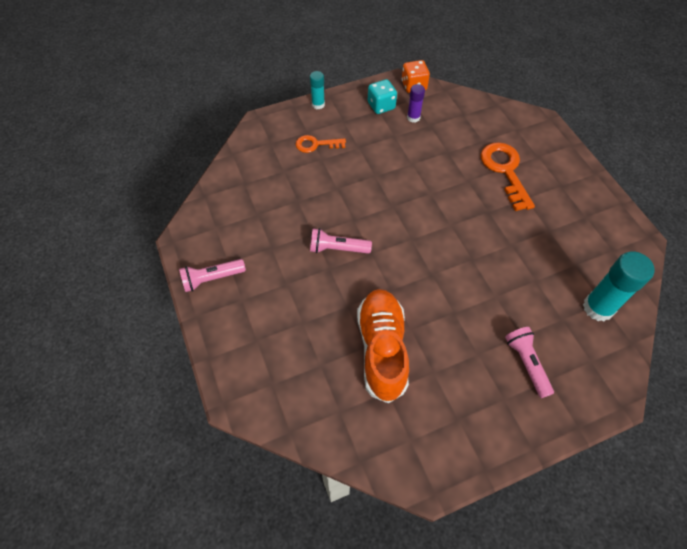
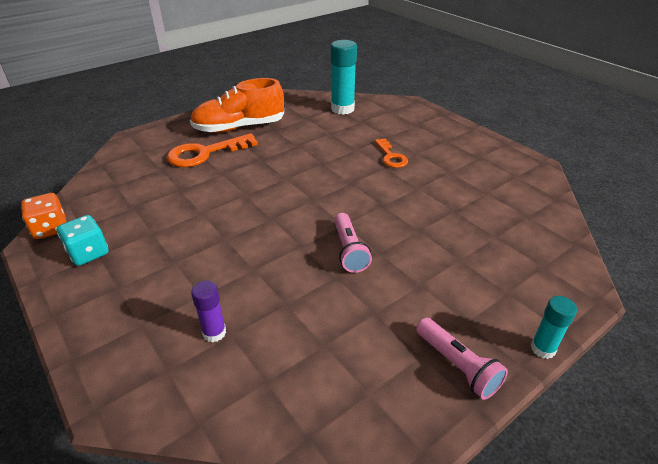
camera: 105 degrees left, 20 degrees down
(316, 144) = (170, 308): orange key -> orange key (391, 156)
(318, 104) = (73, 325): turquoise glue stick -> turquoise glue stick (543, 348)
(382, 349) = (449, 201): orange shoe -> orange shoe (239, 127)
(413, 117) = (117, 221): purple glue stick -> purple glue stick (214, 333)
(526, 363) = (409, 133): pink flashlight -> none

